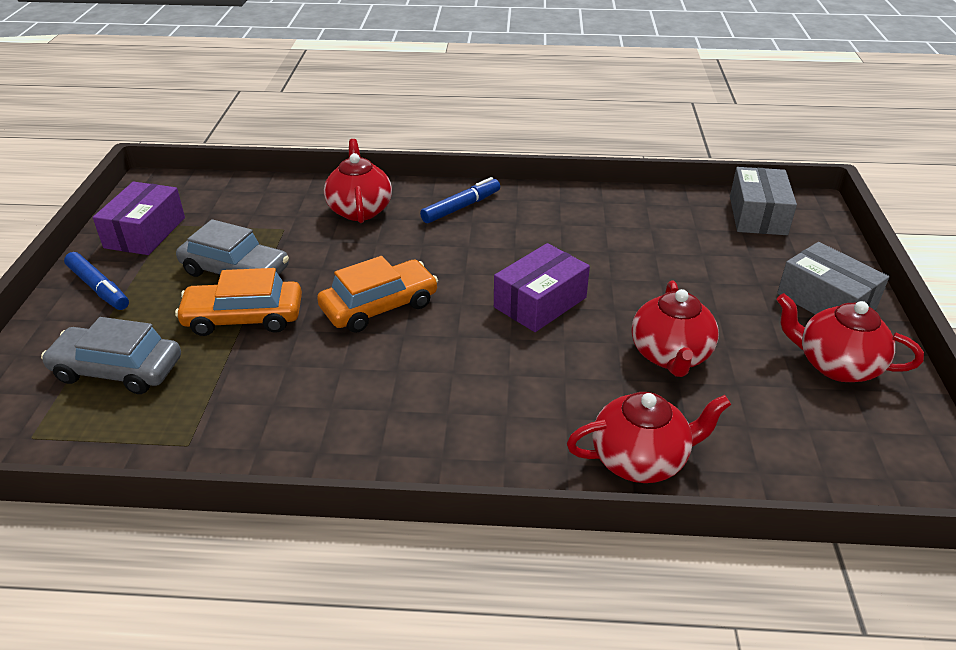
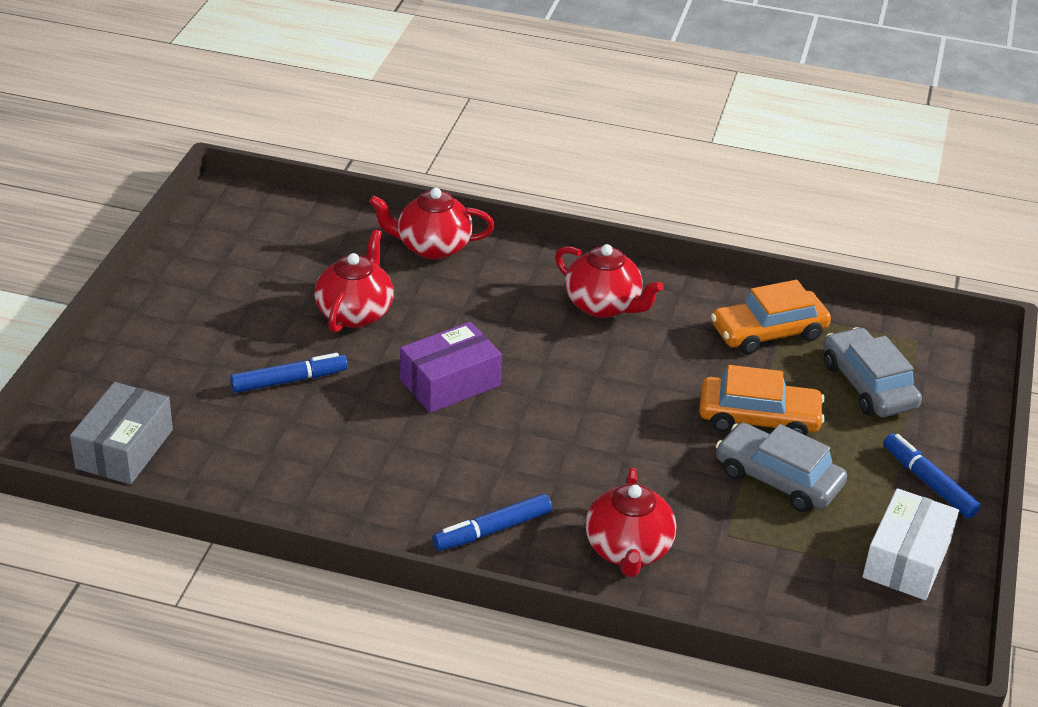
camera: 170 degrees left, 0 degrees up
(118, 370) = (868, 385): grey car -> grey car turned 135 degrees counterclockwise
(145, 233) = (906, 559): purple box -> white box
(379, 306) = (617, 407): orange car -> orange car (768, 332)
(680, 281) = (289, 381): none -> blue marker
(826, 301) = (161, 335): grey box -> none
(836, 365) = (216, 281): red teapot -> red teapot (604, 305)

